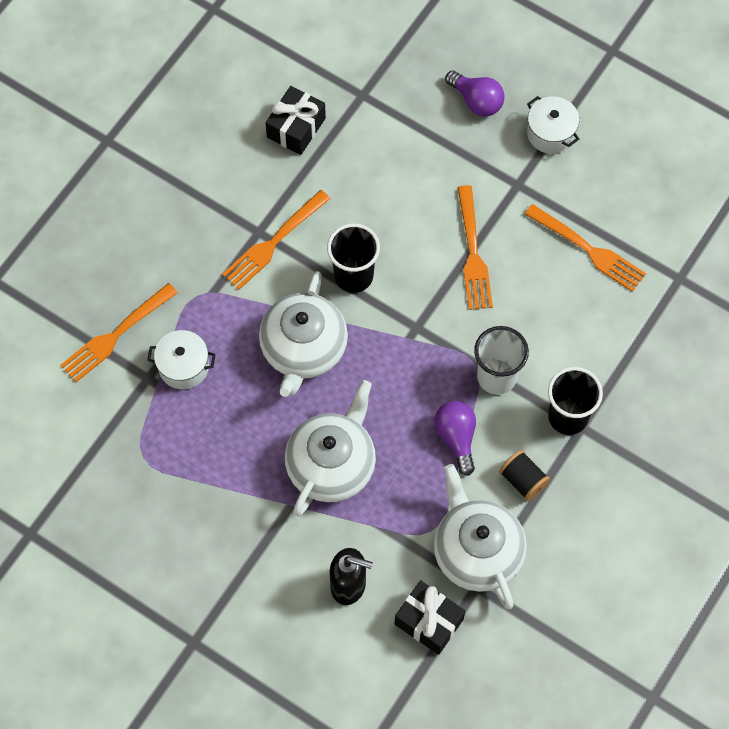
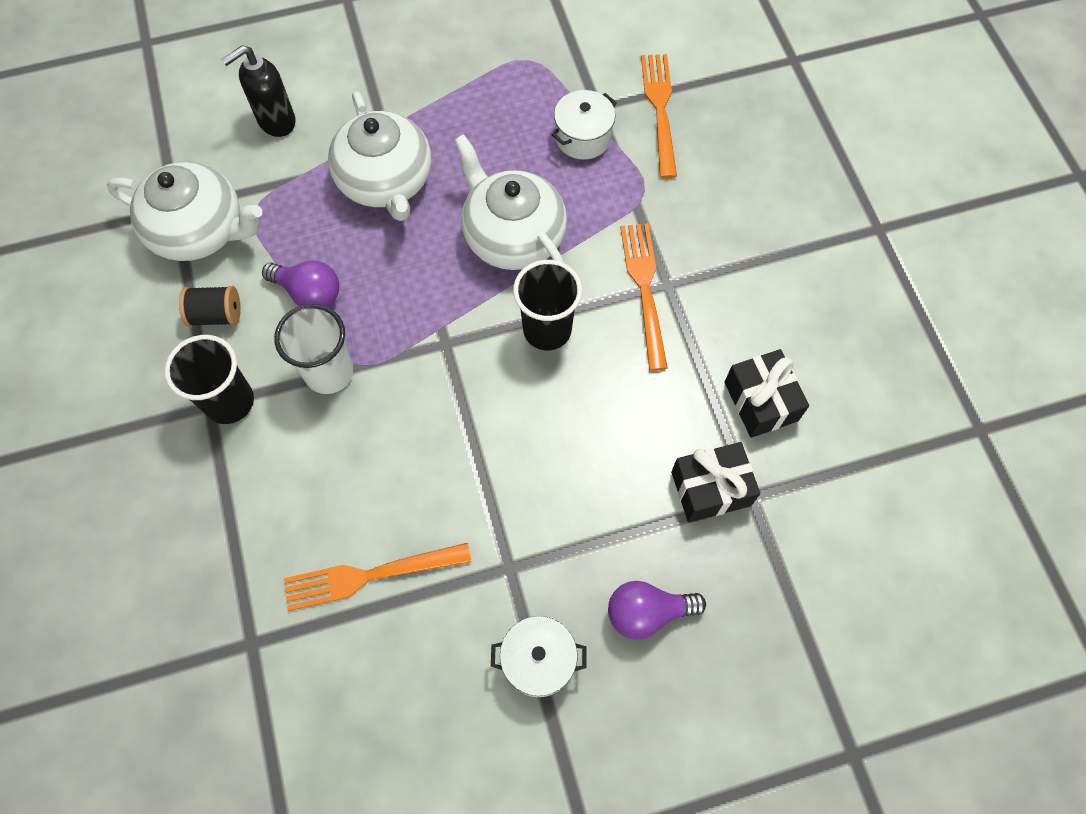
camera: 130 degrees right, 0 degrees up
(429, 621) = (187, 154): black gift -> black gift (710, 488)
(473, 253) = (472, 457): orange fork -> none

